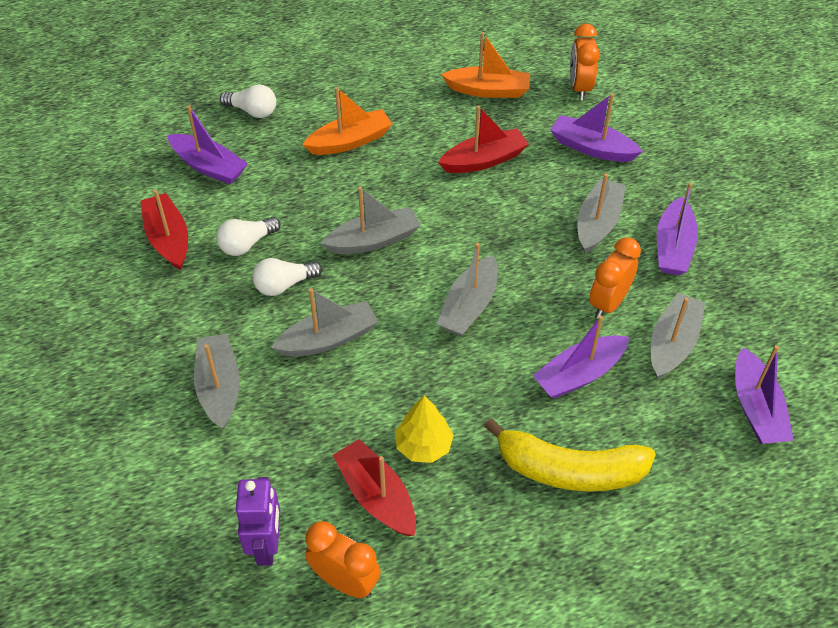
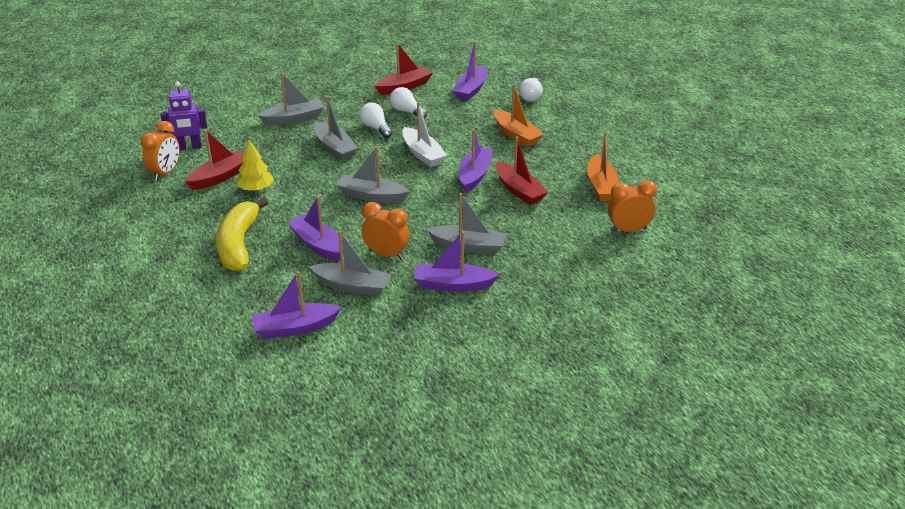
camera: 80 degrees right, 15 degrees down
(373, 240) = (423, 154): grey boat -> white boat
(591, 148) = (554, 240): purple boat -> purple boat (475, 175)

